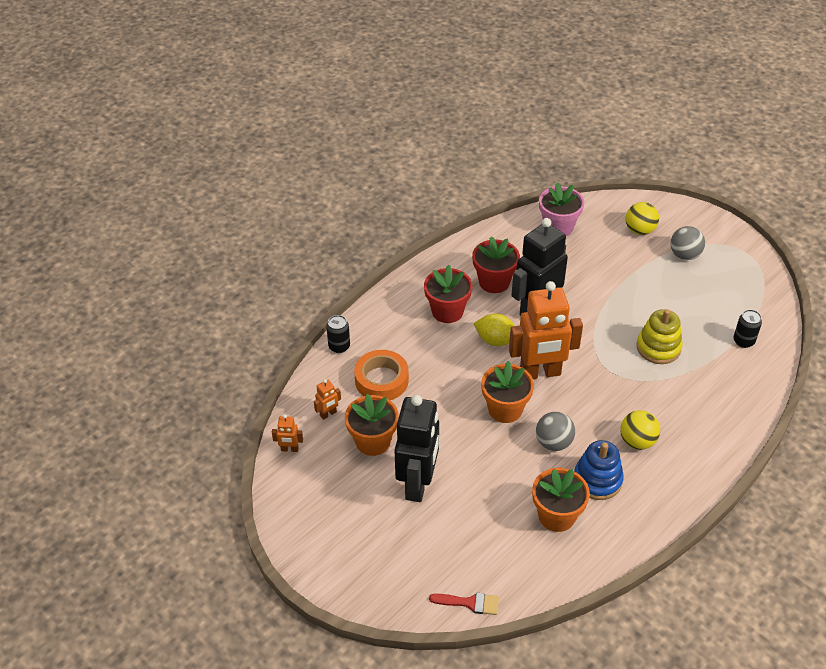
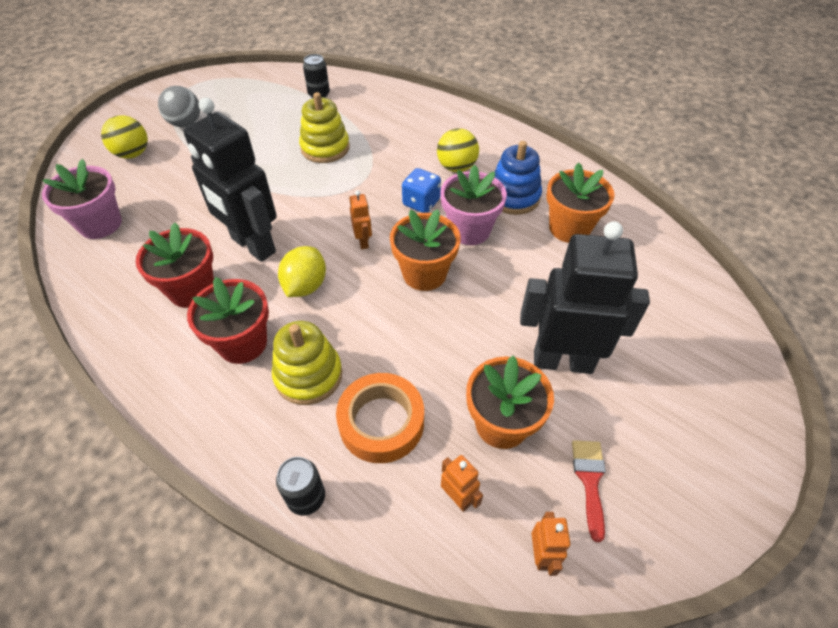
camera: 95 degrees left, 5 degrees up
(419, 344) = (308, 375): none -> yellow stacking toy
(469, 603) = (711, 300): red brush -> red brush (590, 481)
(540, 373) = (363, 241): orange robot -> orange robot, size x0.41
(553, 443) = (469, 230): grey ball -> pink flower pot
(587, 412) = (421, 203): none -> blue dice

